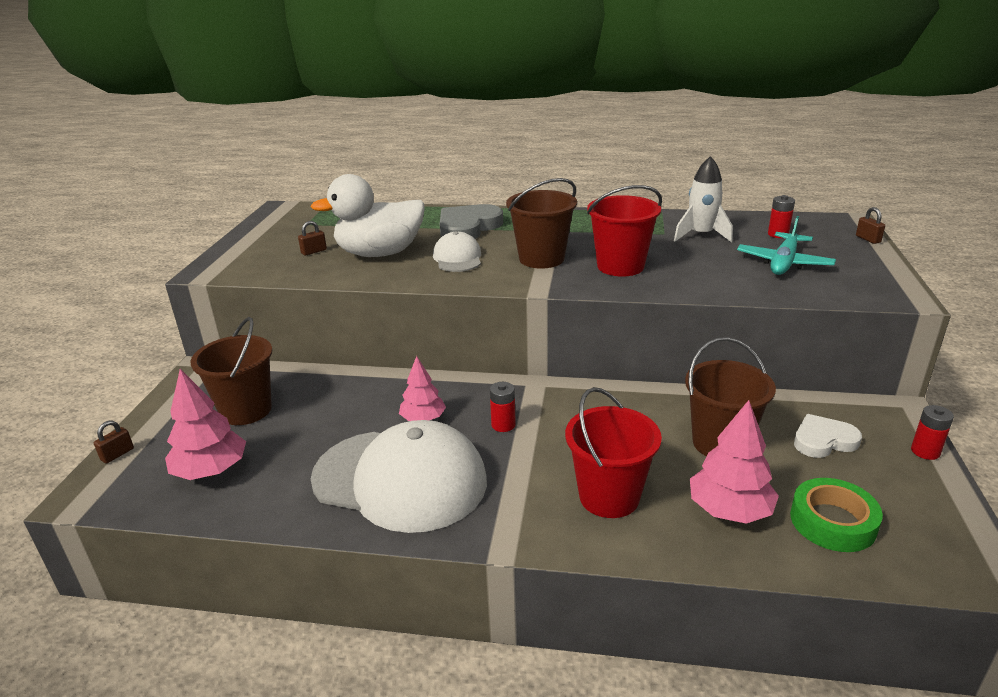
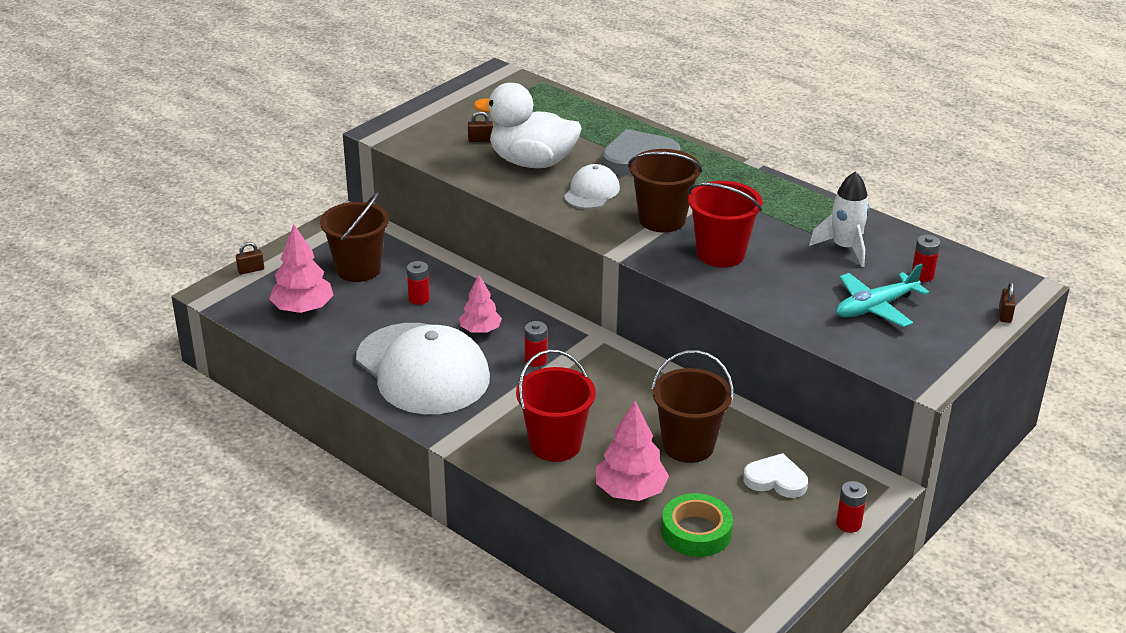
camera: 30 degrees right, 5 degrees up
(334, 414) = (419, 299): none -> red battery

